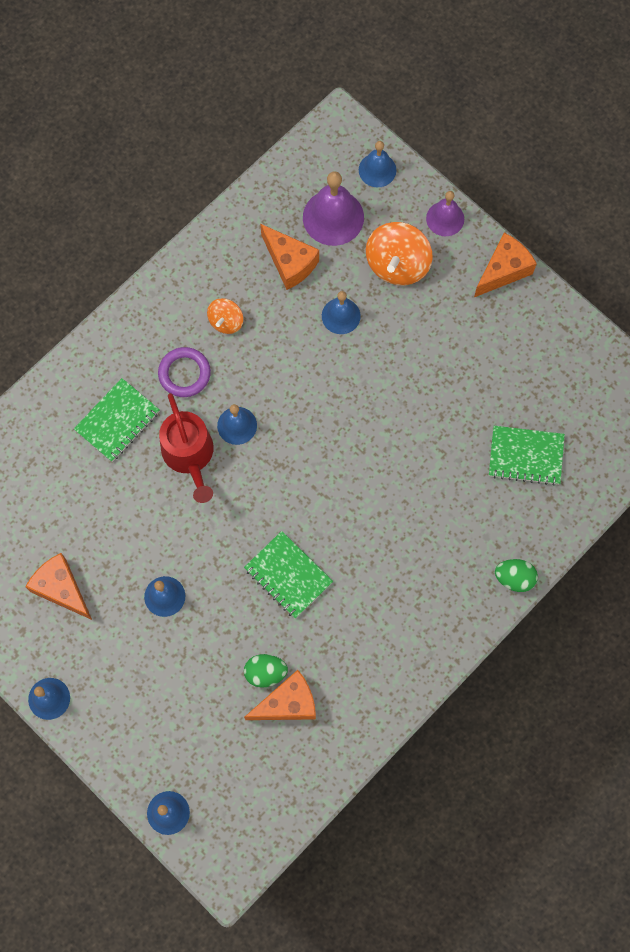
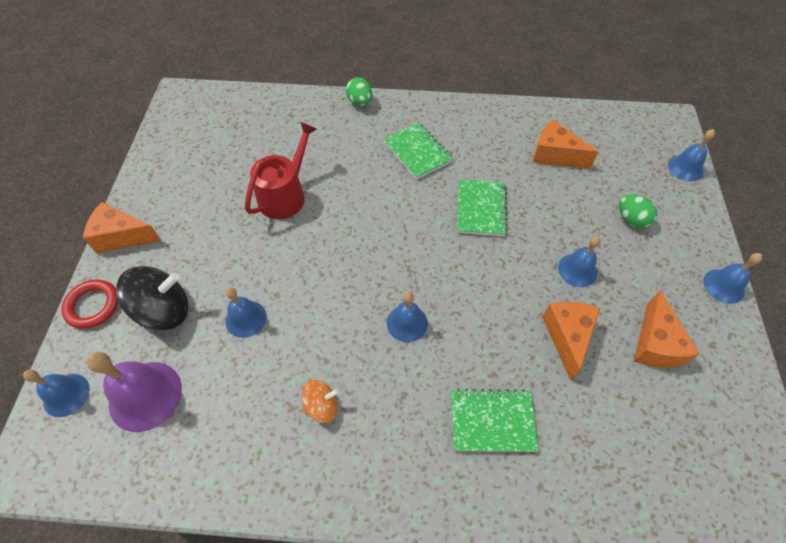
camera: 130 degrees left, 15 degrees down
(184, 373) = (400, 401): purple ring -> none
(189, 455) = (463, 338): red watering can -> red watering can (285, 195)
(265, 672) = (552, 178): green egg -> green egg (631, 219)
(290, 263) = (220, 397): orange cheese -> orange cheese (567, 337)
(397, 264) = (164, 311): orange spinning top -> black spinning top
(445, 218) = (93, 306): purple bell -> red ring
(525, 456) = (271, 141): green notebook -> green notebook (417, 152)

